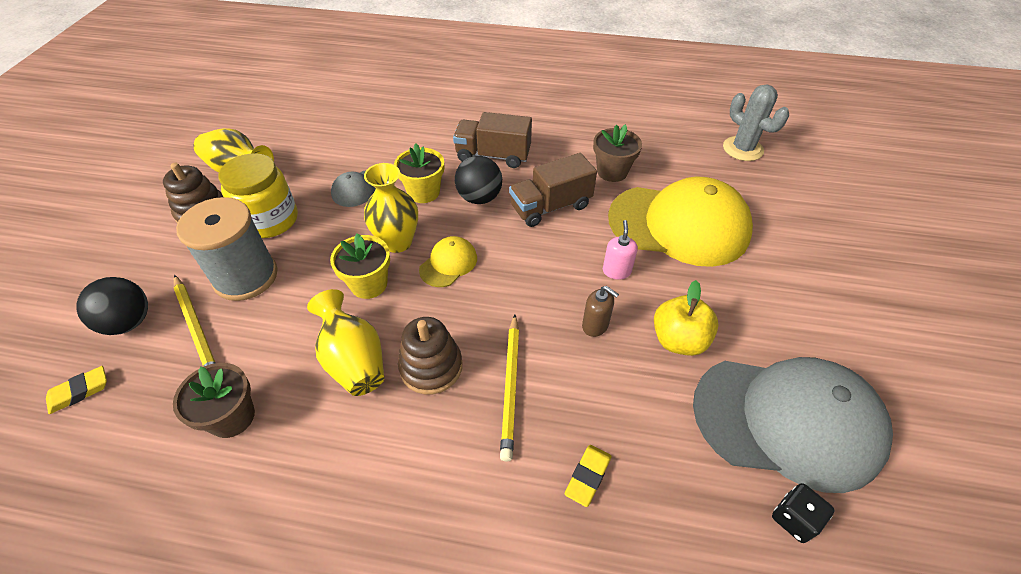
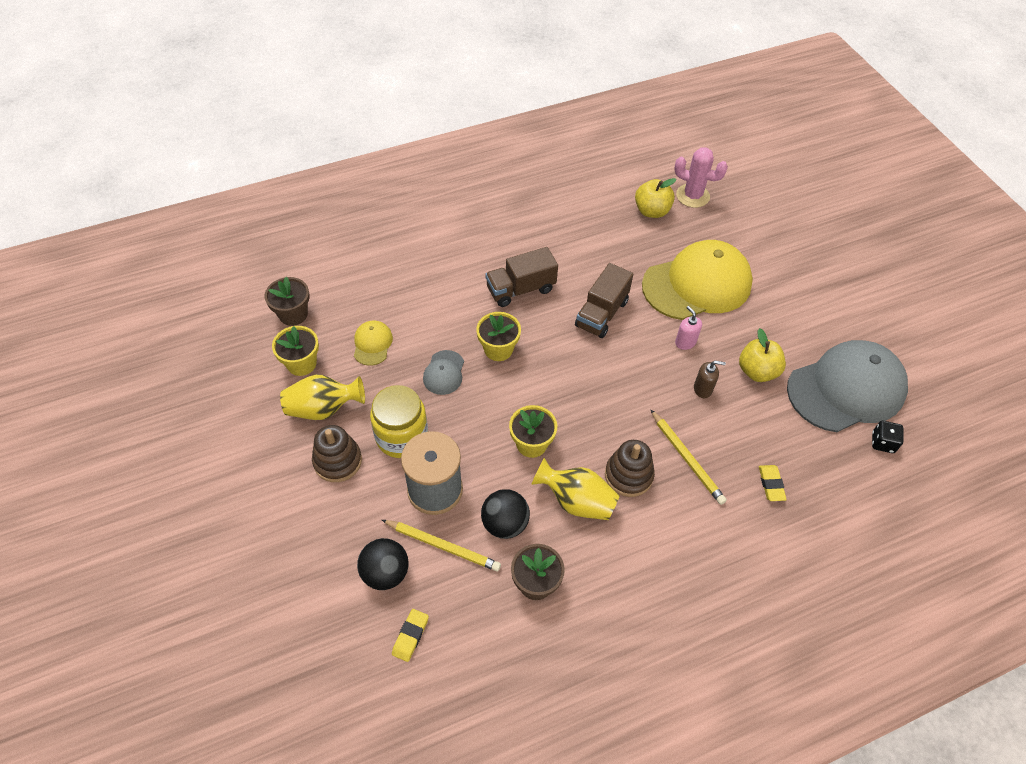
camera: 35 degrees left, 5 degrees up
(262, 133) = (301, 363): none -> yellow flower pot
(397, 242) = (519, 401): yellow vase -> none
(448, 263) = (572, 397): yellow cap -> yellow cap (372, 344)
(479, 198) = (544, 332): black ball -> black ball (505, 523)
(612, 171) = (619, 261): brown flower pot -> brown flower pot (293, 314)
(685, 145) = (651, 211): none -> yellow apple
(742, 149) = (692, 196): grey cactus -> pink cactus

